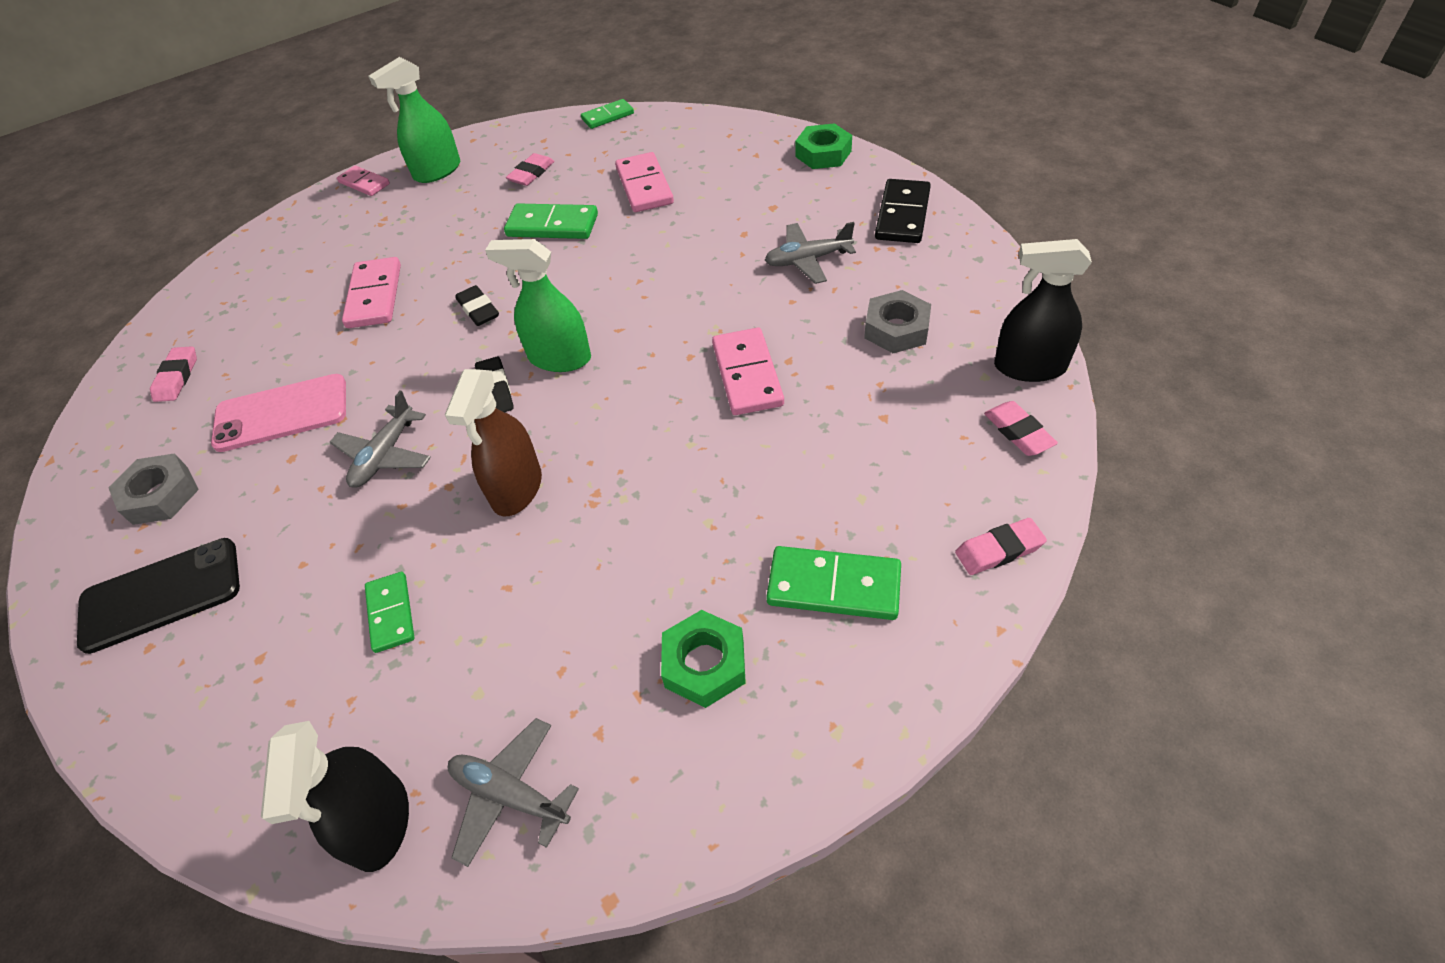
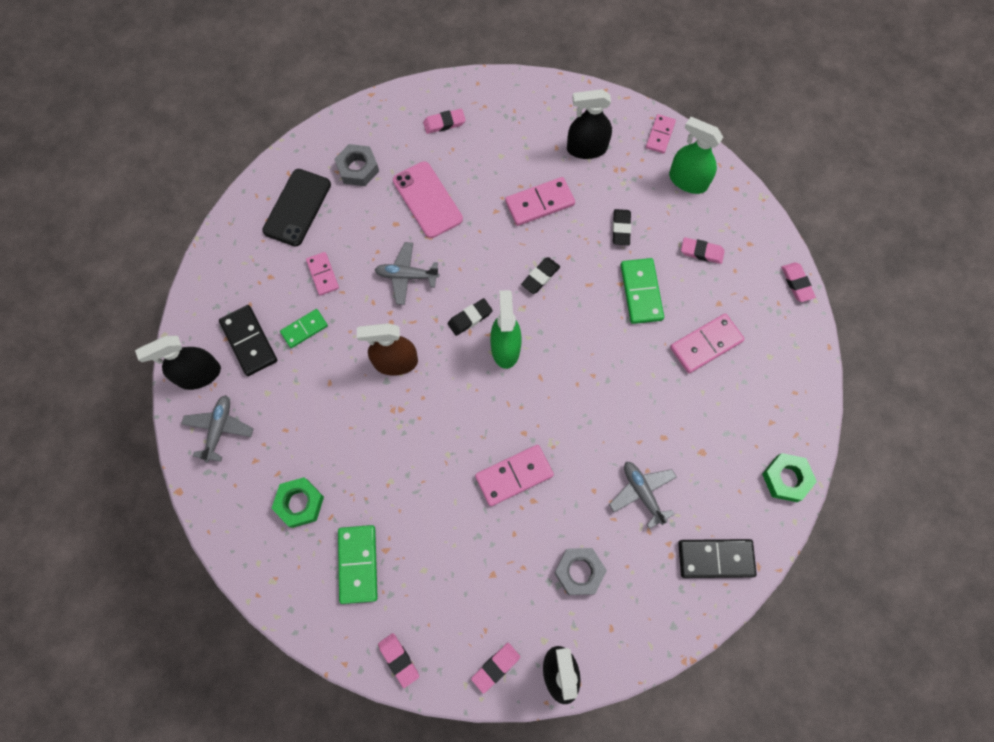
camera: 70 degrees right, 20 degrees up
(161, 594) = (297, 207): black phone -> black phone turned 60 degrees clockwise
(309, 571) = (322, 274): none -> pink domino
(332, 244) = (586, 148): none -> black spray bottle
(362, 713) = (249, 341): none -> black domino
(460, 230) = (621, 229): none -> black eraser
(608, 116) = (796, 283): green domino -> pink eraser

